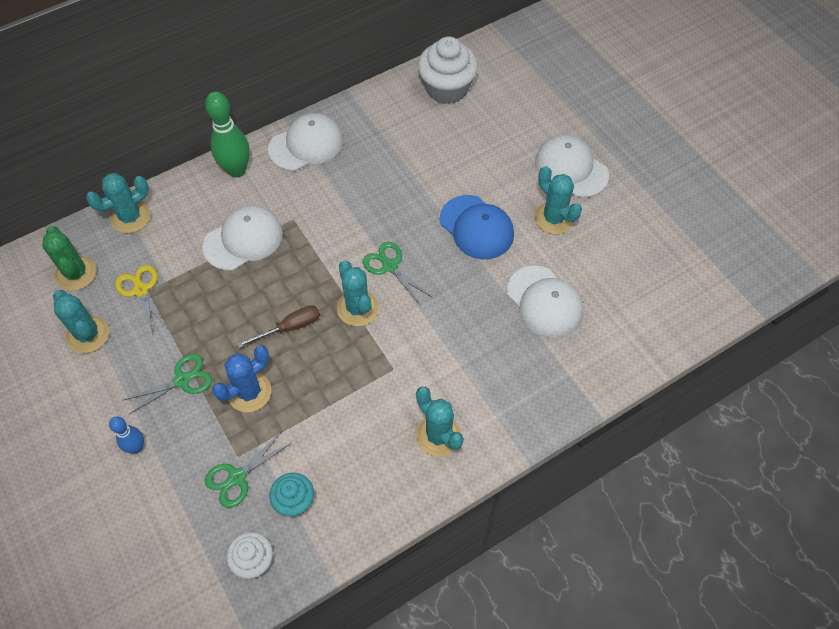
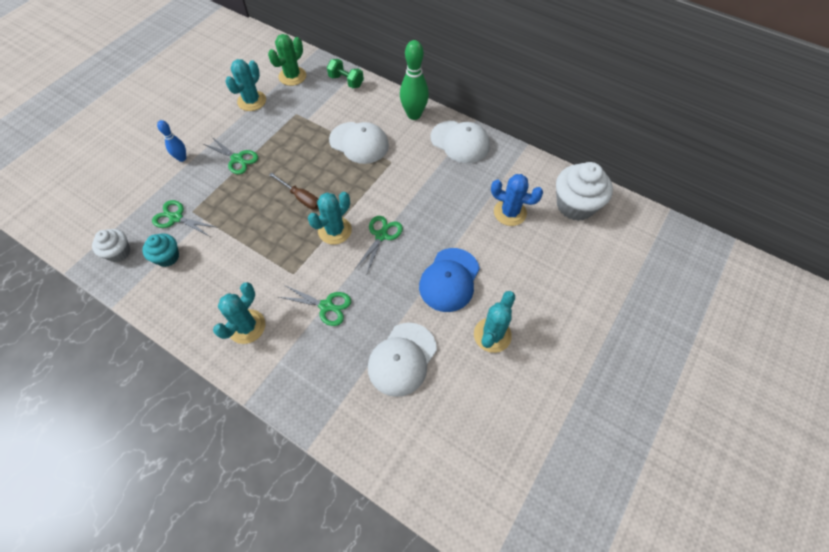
camera: 65 degrees right, 0 degrees up
(130, 217) = (346, 81): turquoise cactus -> green dumbbell
(141, 290) = (294, 110): yellow scissors -> none
(249, 392) = (241, 197): blue cactus -> blue cactus (510, 212)
(451, 349) = (326, 306): none -> green scissors
(571, 168) = (555, 329): white cap -> none

